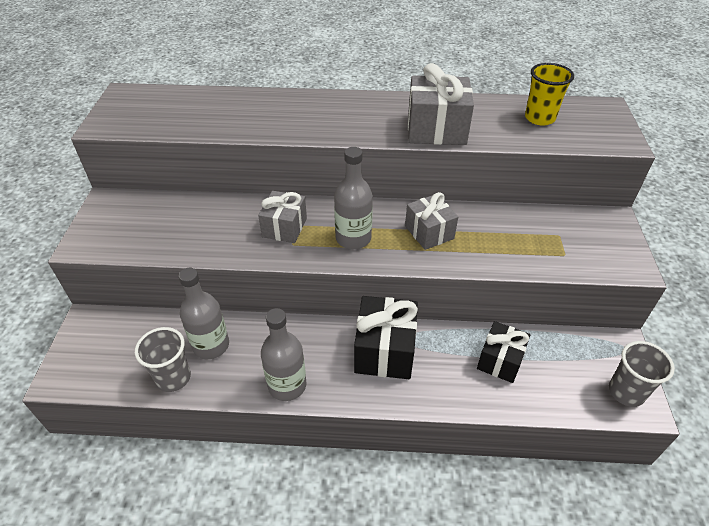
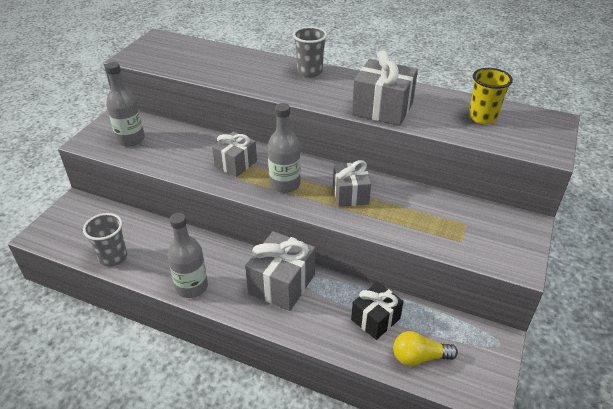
camera: 20 degrees right, 5 degrees down
(211, 345) = (151, 242): grey bottle -> grey bottle (130, 139)
(384, 351) = (281, 284): black gift -> grey gift
(562, 388) = (419, 357): none -> yellow light bulb
(626, 392) = (477, 379): grey cup -> grey cup (309, 72)

